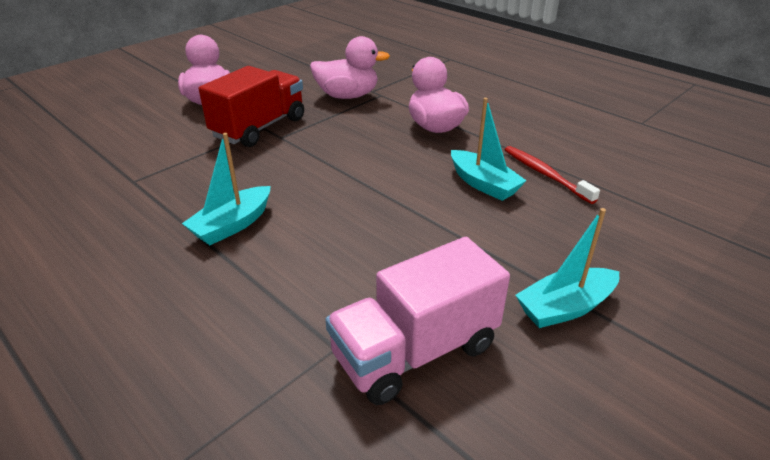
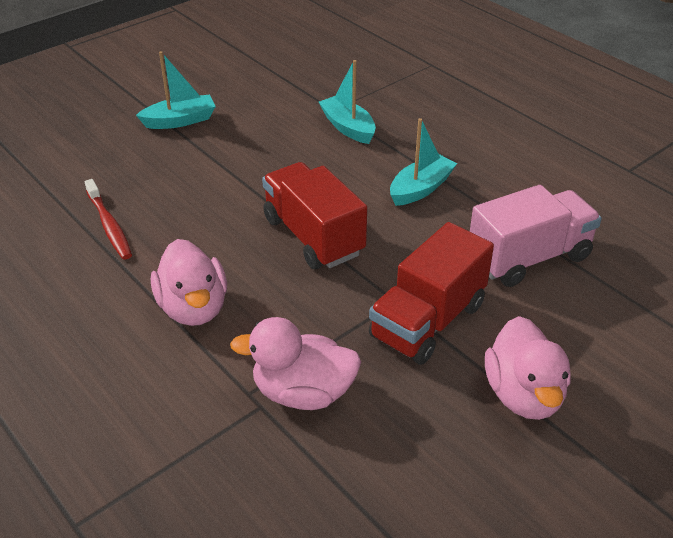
camera: 175 degrees left, 5 degrees up
(350, 175) = (313, 236): none -> red truck
(415, 351) = (285, 105): pink truck -> pink truck (529, 257)
(483, 184) = (179, 217): turquoise boat -> turquoise boat (348, 127)

